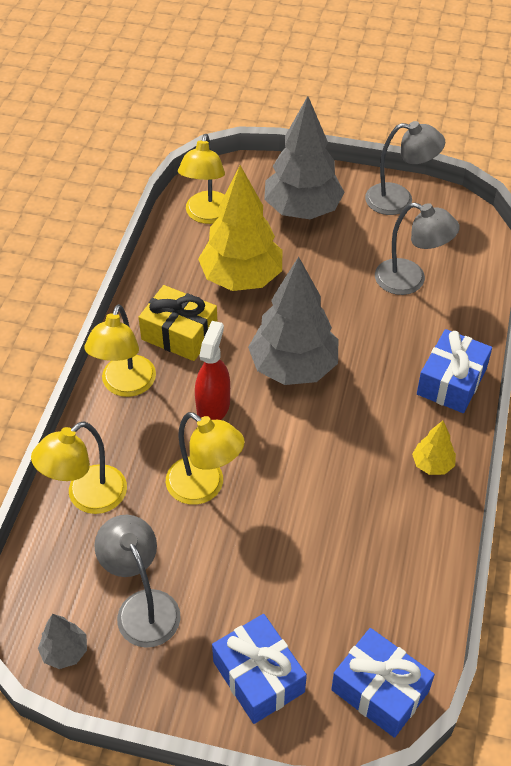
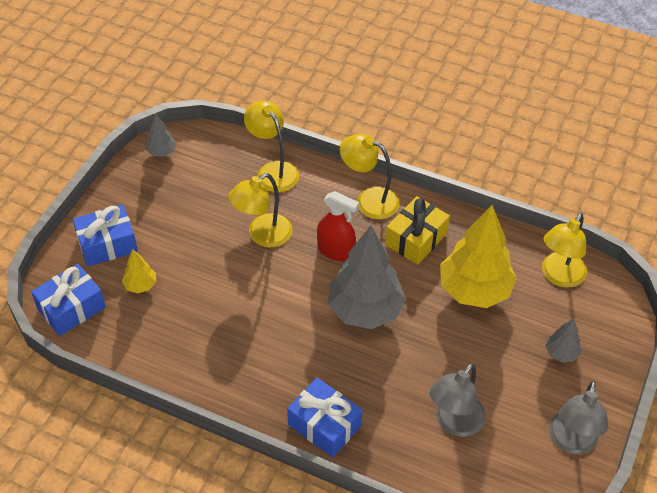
camera: 100 degrees right, 0 degrees up
(142, 606) = (179, 191): grey lamp -> none
(207, 215) = (559, 276): yellow lamp -> yellow lamp turned 75 degrees counterclockwise
(302, 210) = (561, 353): grey tree -> grey tree, size x0.45
(432, 464) = (242, 387): yellow tree -> yellow tree (141, 285)

